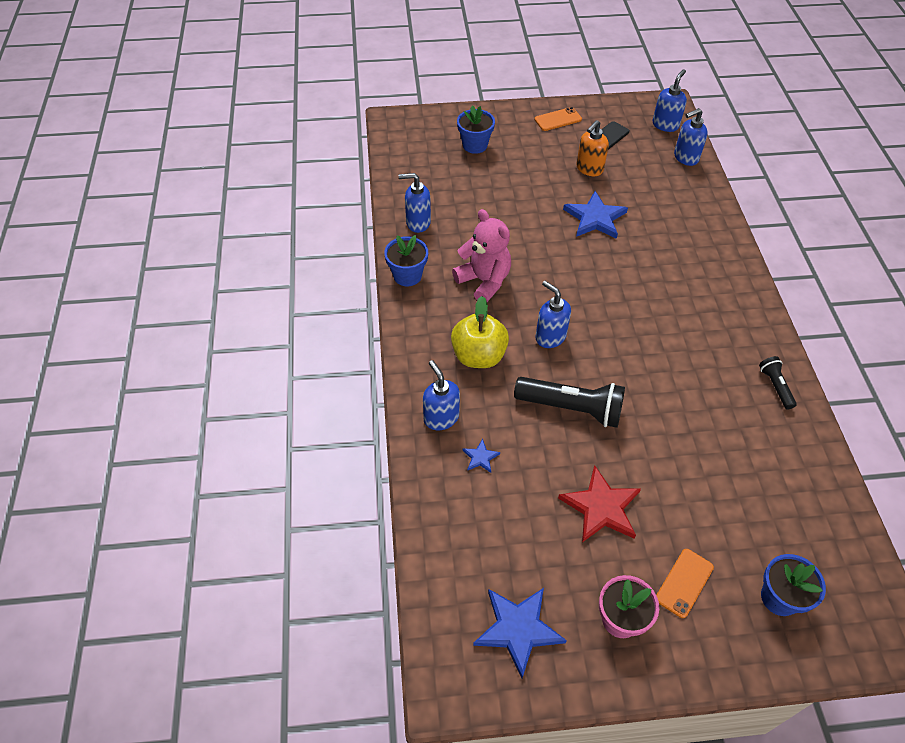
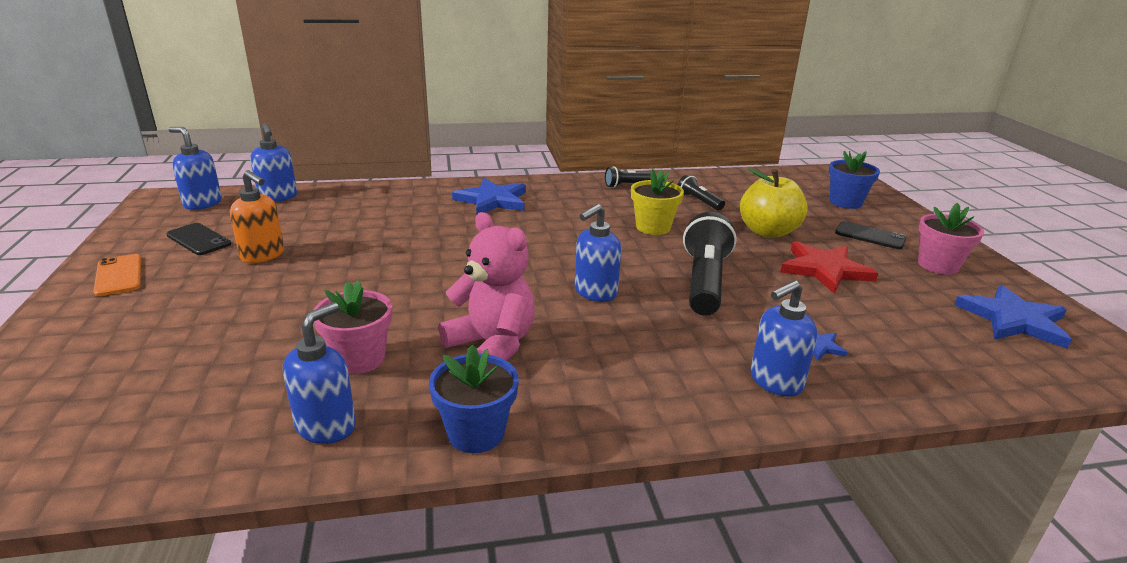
camera: 95 degrees left, 25 degrees down
(418, 223) = (326, 426): blue soap dispenser -> blue soap dispenser turned 150 degrees counterclockwise
(472, 227) = (359, 359): none -> pink flower pot
(475, 145) = (122, 359): blue flower pot -> none
(478, 356) = (646, 349): yellow apple -> yellow apple (768, 232)
(484, 281) = (492, 345): pink teddy bear -> pink teddy bear turned 90 degrees clockwise
(595, 218) = (371, 255): blue star -> blue star (492, 200)
(672, 391) = (653, 227): none -> yellow flower pot
(684, 583) = (870, 236): orange phone -> black phone
(745, 442) = (699, 201): none -> black flashlight

